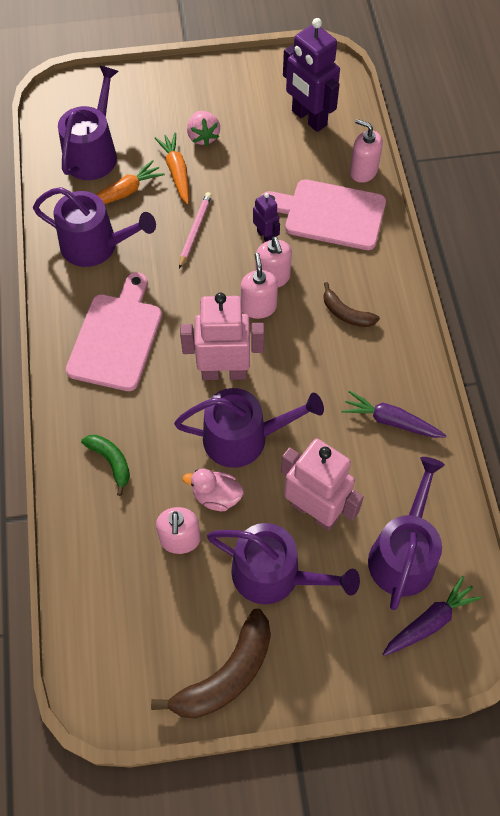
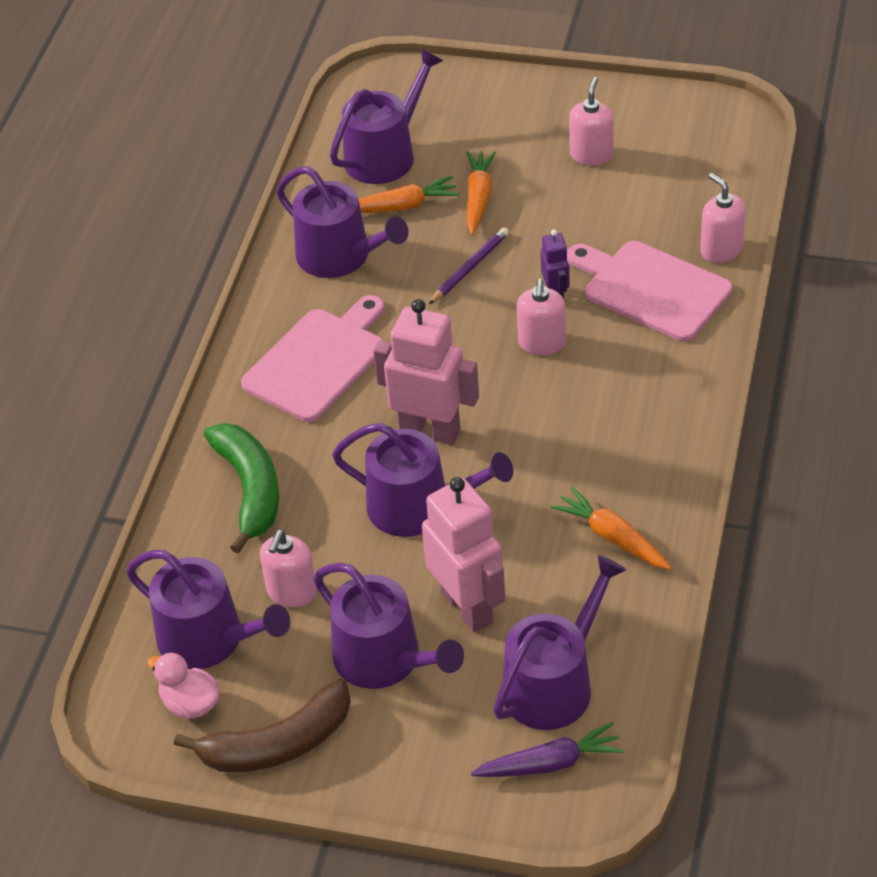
camera: 25 degrees right, 15 degrees down
(111, 462) = (250, 490): green banana -> green banana, size x1.75
(135, 601) = (209, 639): none -> purple watering can
(195, 230) = (470, 268): pink pencil -> purple pencil
(203, 137) = (531, 165): pink strawberry -> none
(216, 496) = (356, 559): pink duck -> pink duck (190, 703)
(258, 307) = (508, 371): pink soap dispenser -> pink soap dispenser (591, 155)
(308, 118) = (679, 173): purple robot -> none
(346, 313) = (615, 405): brown banana -> none
(391, 421) = (612, 537): purple carrot -> orange carrot

